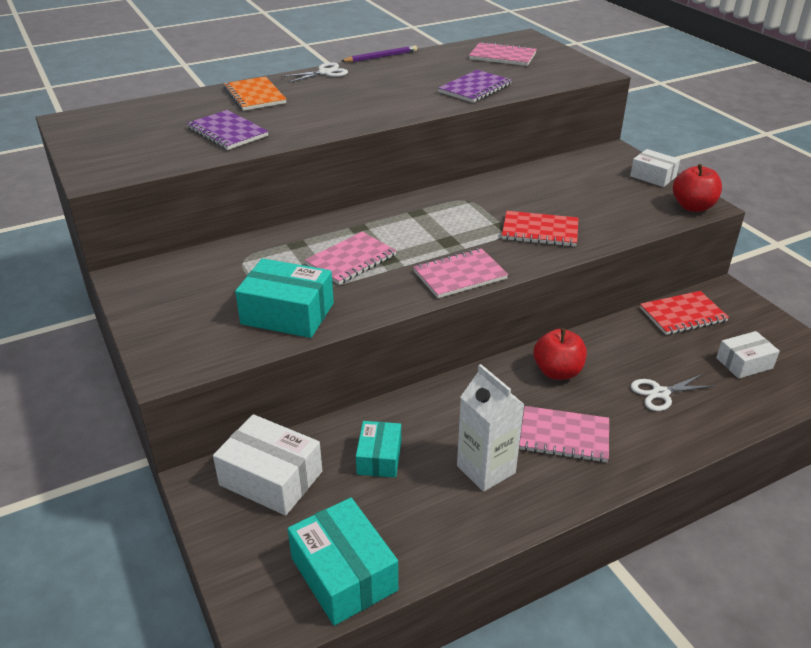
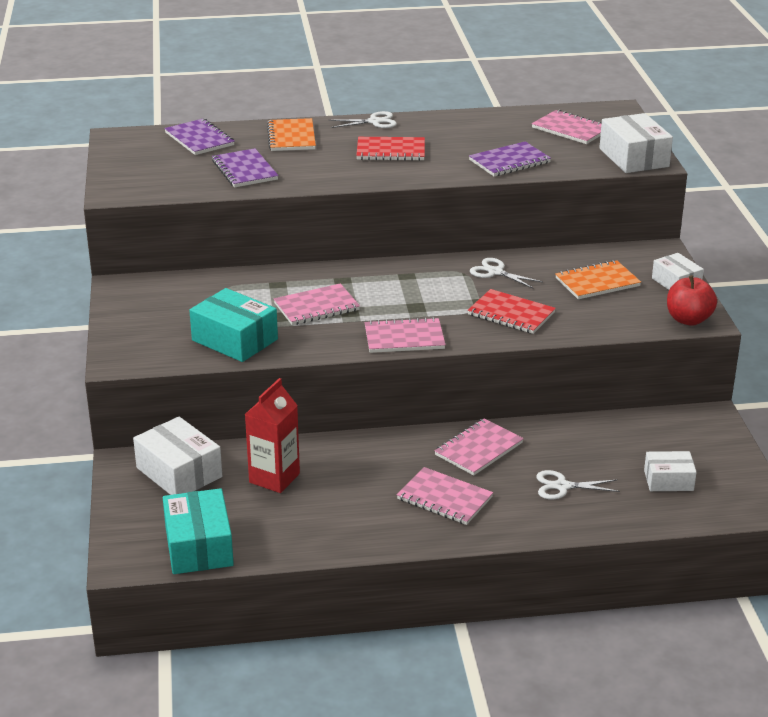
camera: 20 degrees right, 5 degrees down
(161, 110) = (199, 139): none -> purple notebook
(379, 458) = (274, 478): turquoise box -> red carton
(381, 57) = (443, 112): purple pencil -> none
(486, 469) = (358, 506): white carton -> none
(495, 194) = (495, 272): none -> white scissors
(557, 372) = (478, 449): red apple -> pink notebook
(576, 71) = (634, 157): none -> white box
(589, 187) = (597, 282): none -> orange notebook
(683, 315) = (645, 428): red notebook -> red notebook (391, 151)

